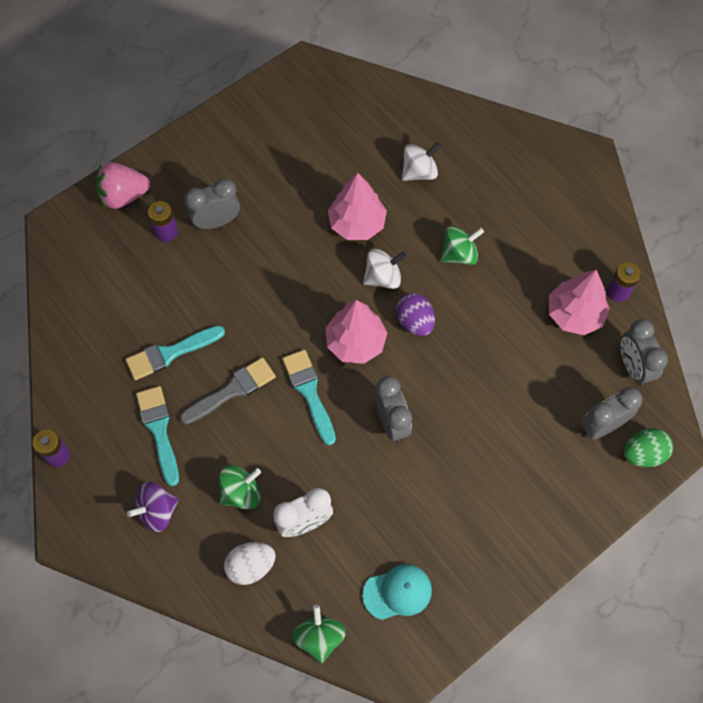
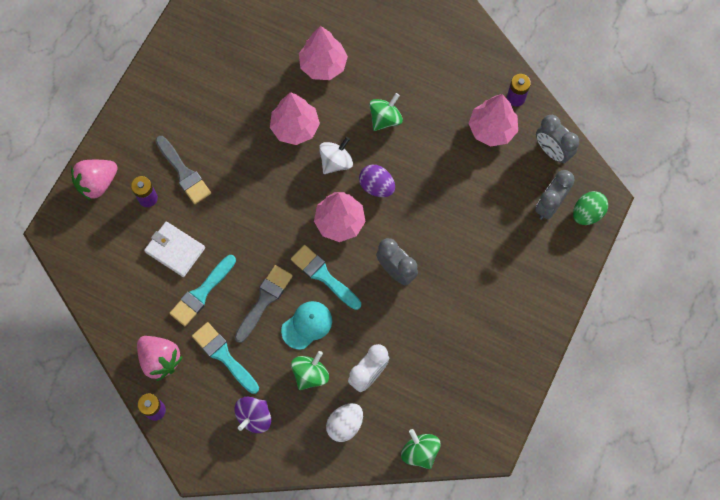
camera: 25 degrees left, 5 degrees up
(91, 404) = (160, 360): none -> pink strawberry
(166, 296) = (175, 250): none -> white wallet
(217, 222) = (184, 173): grey clock -> grey brush
(397, 592) = (460, 393): turquoise cap -> turquoise cap (307, 325)
(419, 172) = (323, 65): white spinning top -> pink tree

